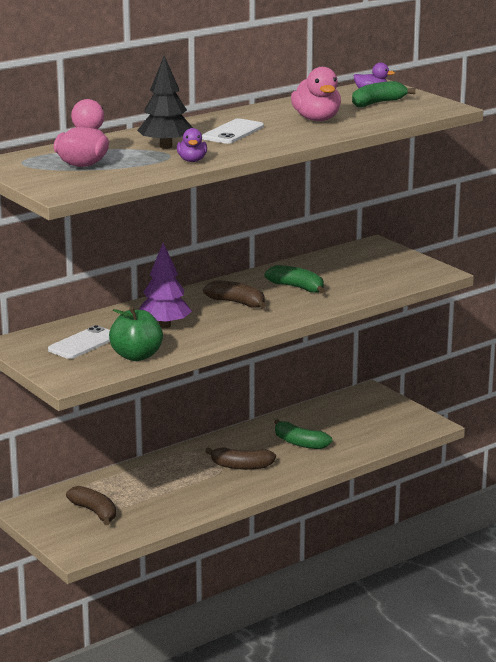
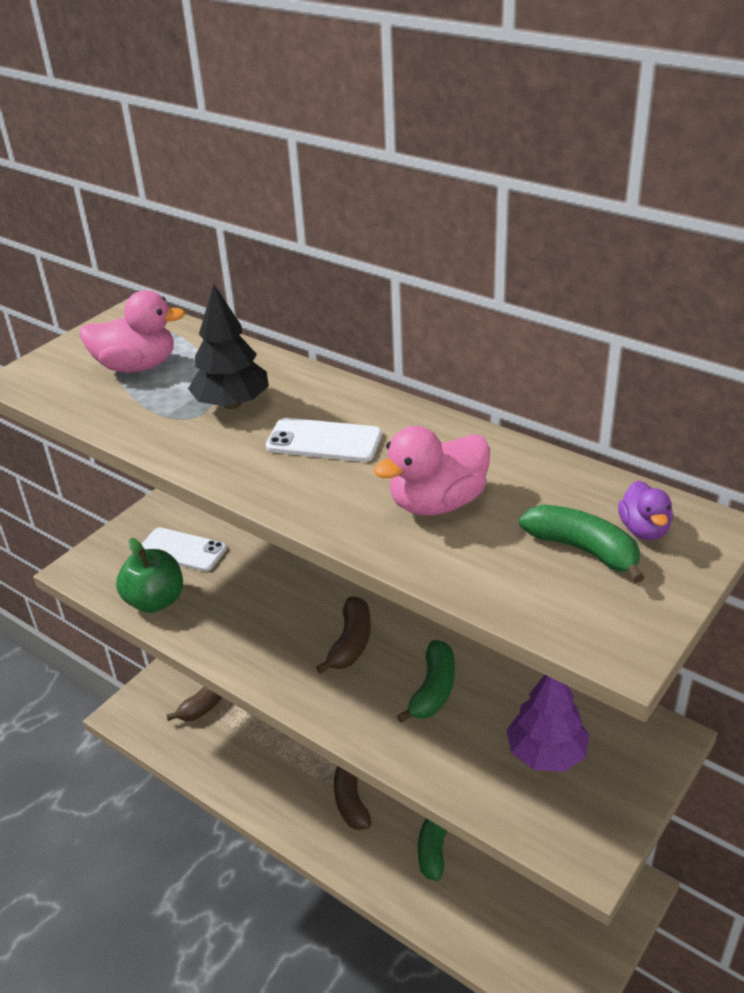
camera: 75 degrees right, 15 degrees up
(164, 325) = (253, 598): purple tree -> purple tree (546, 753)
(192, 160) = (172, 439): purple duck -> none

